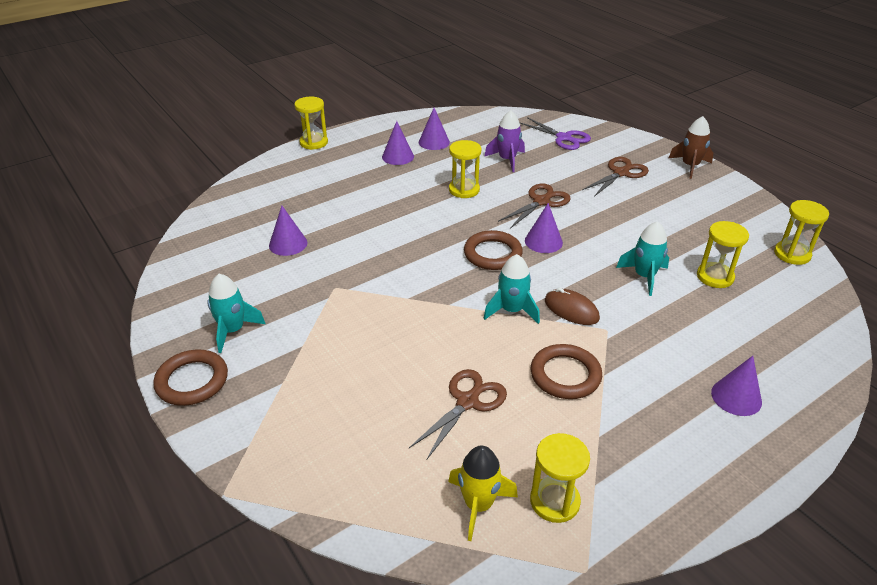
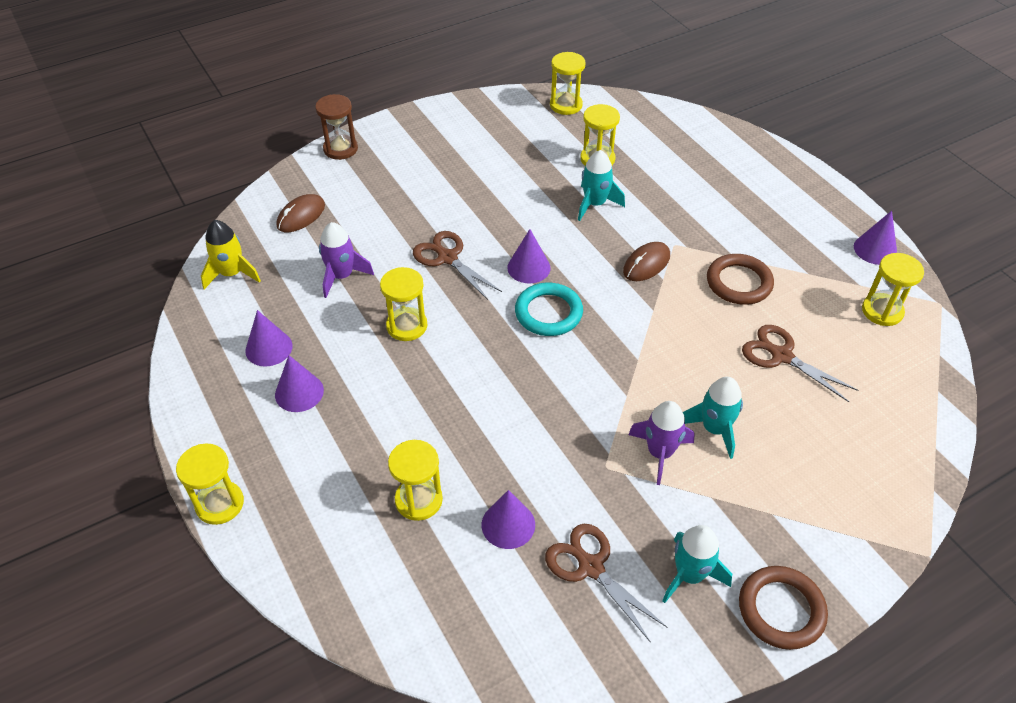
camera: 85 degrees left, 10 degrees up
(311, 207) = (418, 500): none -> yellow hourglass
(348, 316) = (659, 453): none -> purple rocket
(478, 505) = (896, 359): yellow rocket -> yellow rocket (231, 274)
(492, 254) = (548, 313): brown ring -> turquoise ring
(512, 310) = (648, 308): turquoise rocket -> turquoise rocket (714, 429)
(564, 138) = (301, 216): purple scissors -> brown mouse
(621, 173) = (399, 183): brown scissors -> brown scissors (591, 567)
(648, 144) = (340, 149): none -> brown hourglass
(690, 166) = (397, 129): brown rocket -> none
(736, 397) = (754, 186): purple cone -> purple cone (875, 249)

